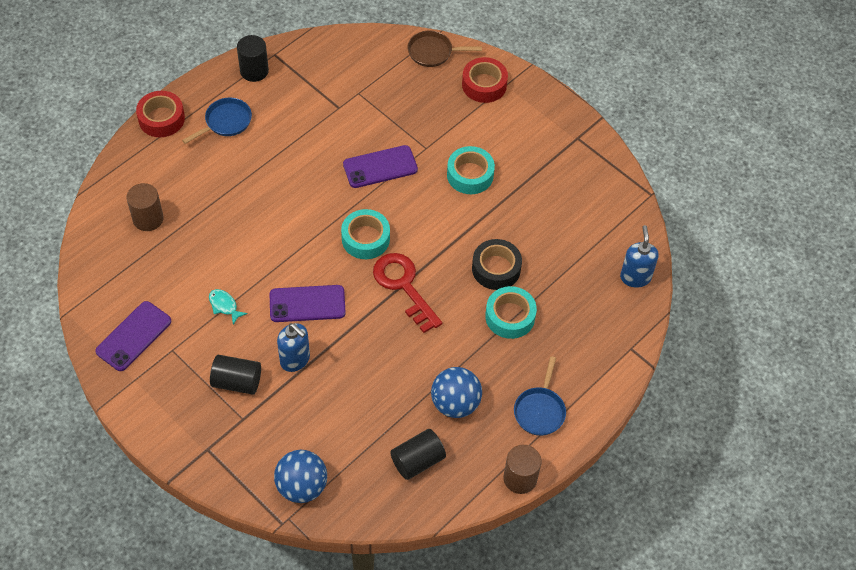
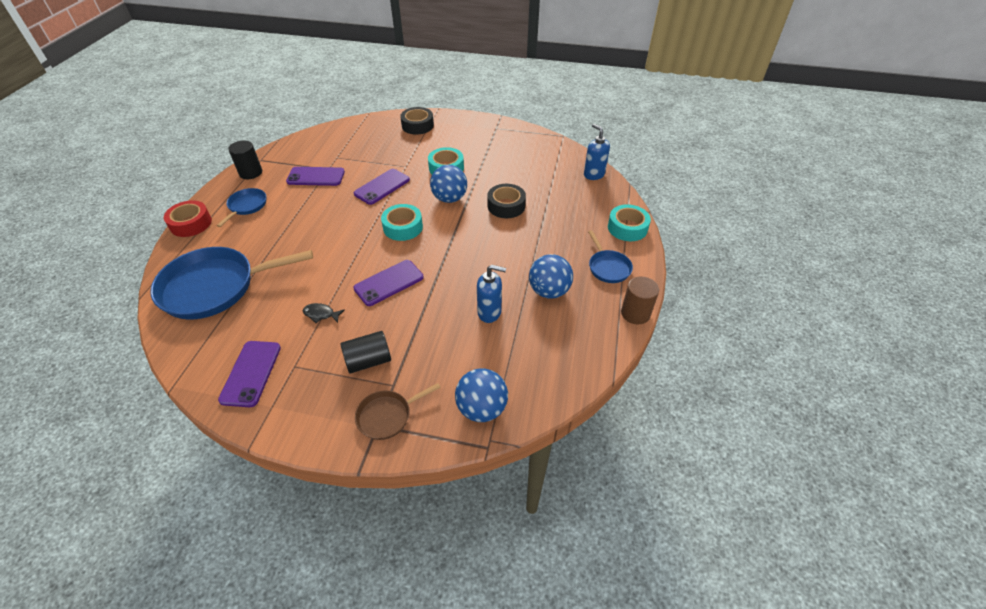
camera: 30 degrees left, 10 degrees down
(148, 219) = (215, 287): brown cylinder -> blue pan
(224, 306) = (321, 314): turquoise fish -> black fish
(295, 360) = (406, 322): blue soap dispenser -> blue soap dispenser (489, 312)
(318, 113) = (316, 177): none -> purple phone
(403, 286) = (452, 241): red key -> none
(417, 461) = (555, 340): black cylinder -> none
(433, 52) = (372, 123): brown pan -> brown pan (387, 416)
(441, 224) = (449, 198): none -> blue ball
(484, 85) = (417, 125): red tape -> black tape
(510, 316) = (539, 226): turquoise tape -> turquoise tape (627, 228)

